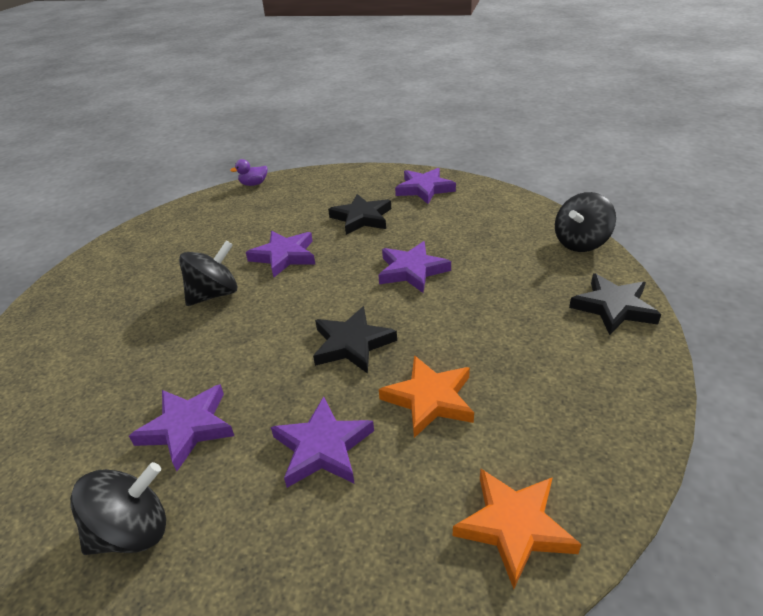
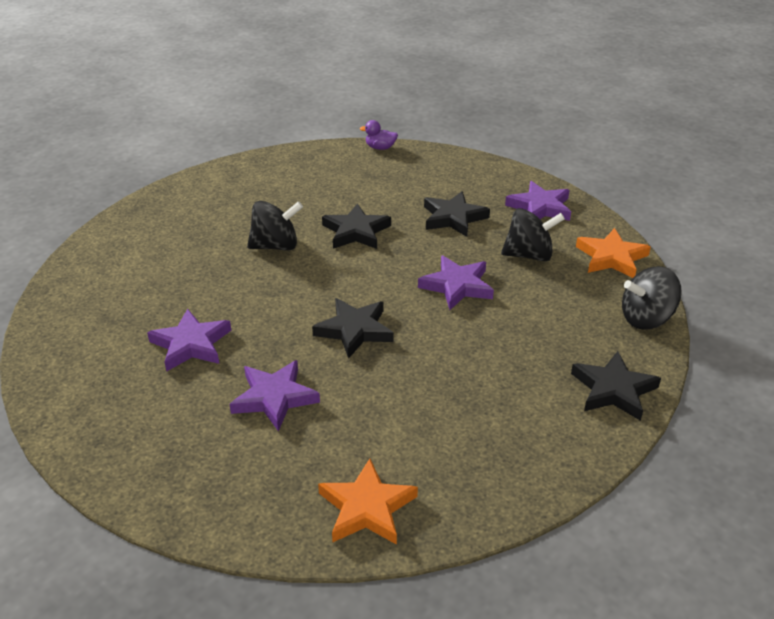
camera: 25 degrees right, 0 degrees up
(133, 531) = (118, 397): black spinning top -> black spinning top (529, 255)
(284, 256) = (356, 231): purple star -> black star
(430, 399) = (381, 397): orange star -> orange star (611, 257)

